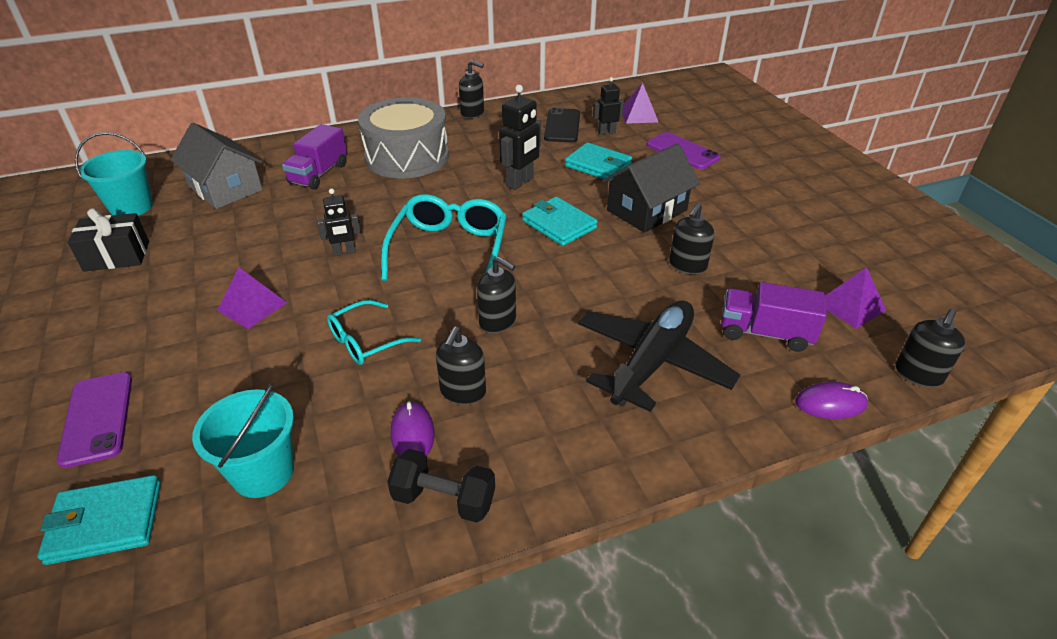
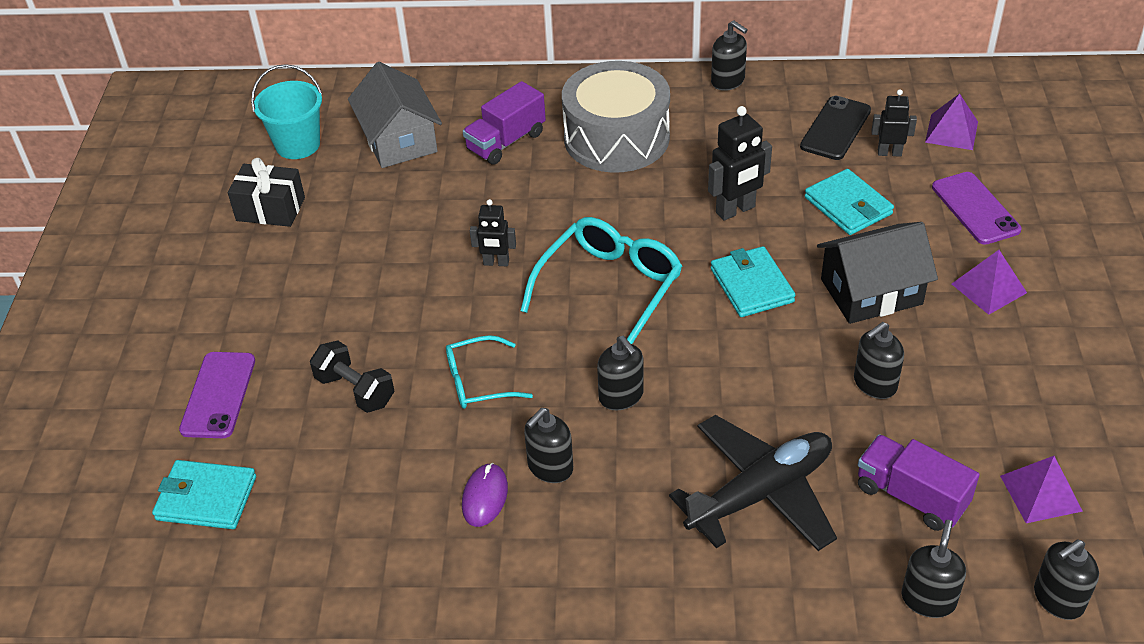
camera: 25 degrees right, 5 degrees up
(252, 306) = (383, 308): purple pyramid -> purple pyramid (989, 288)
(263, 472) = (342, 493): turquoise bucket -> none
(444, 500) = (487, 570): black dumbbell -> black dumbbell (355, 390)
(830, 403) = (928, 599): purple mouse -> black soap dispenser

